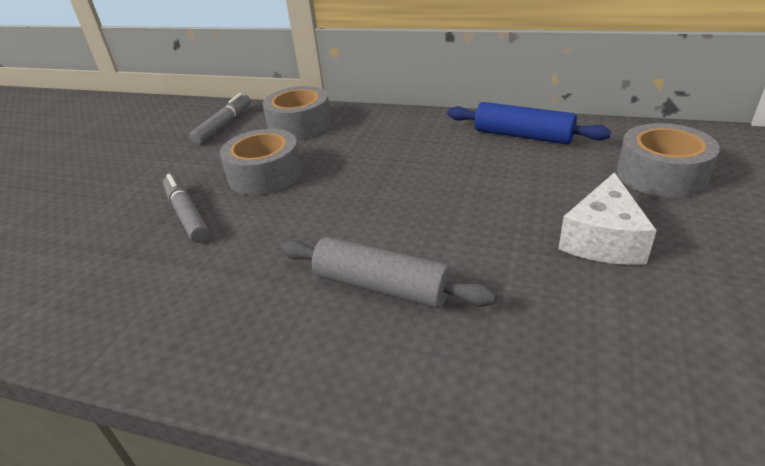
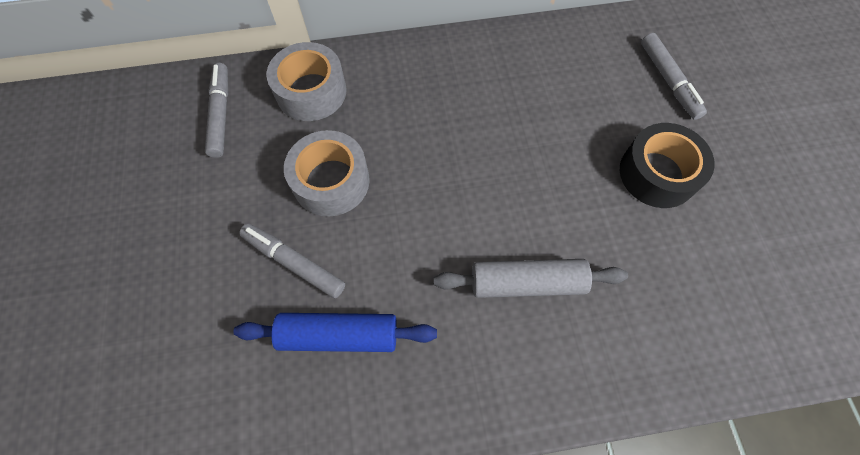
camera: 30 degrees left, 30 degrees up
(523, 135) = (541, 54): blue rolling pin -> blue rolling pin (339, 335)
(603, 239) = (657, 173): white cheese -> black tape
(661, 174) = (669, 81): grey tape -> grey marker

